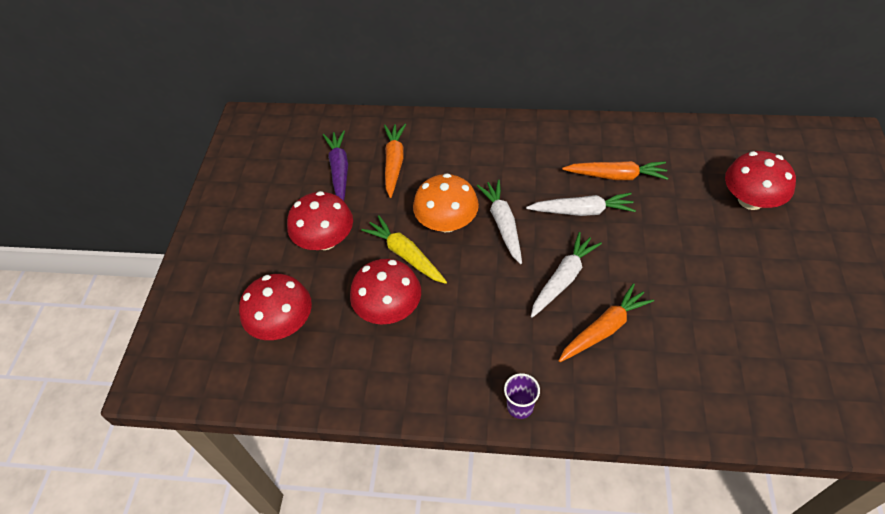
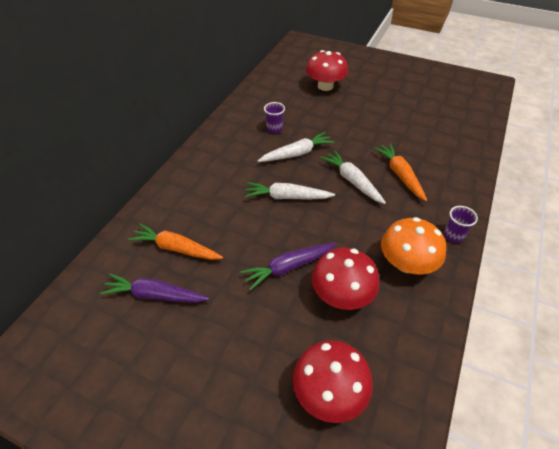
camera: 75 degrees left, 5 degrees down
(325, 240) = (239, 328): red mushroom -> none
(406, 255) = (289, 267): yellow carrot -> purple carrot
(447, 222) = (267, 230): orange mushroom -> orange mushroom (407, 263)
(581, 211) = (296, 154): white carrot -> white carrot turned 45 degrees clockwise
(615, 176) = (274, 129): orange carrot -> purple cup

